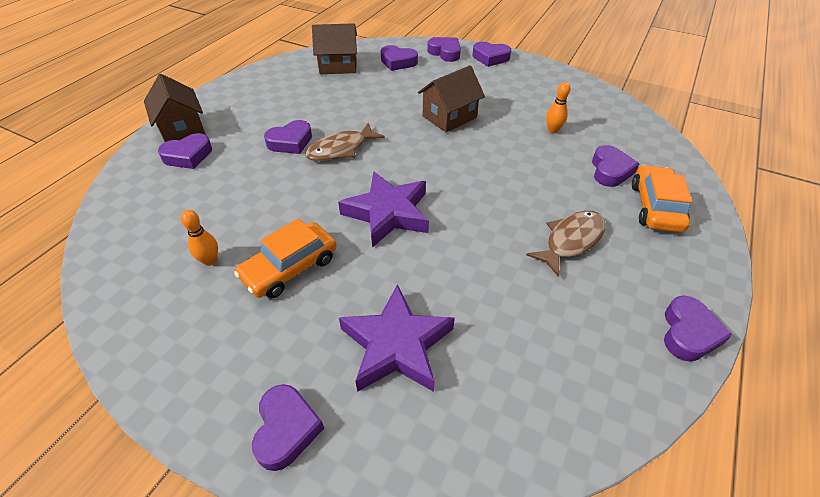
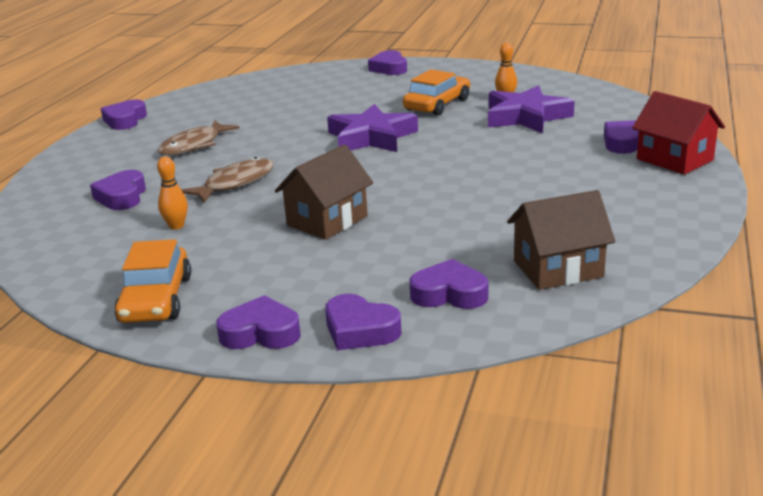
camera: 170 degrees right, 20 degrees down
(182, 129) = (674, 159): brown house -> red house
(290, 142) = (523, 168): purple heart -> none
(341, 149) = (455, 170): brown fish -> brown fish (235, 183)
(396, 345) = (336, 92): purple star -> purple star (526, 117)
(655, 207) = (92, 176): orange car -> orange car (156, 299)

